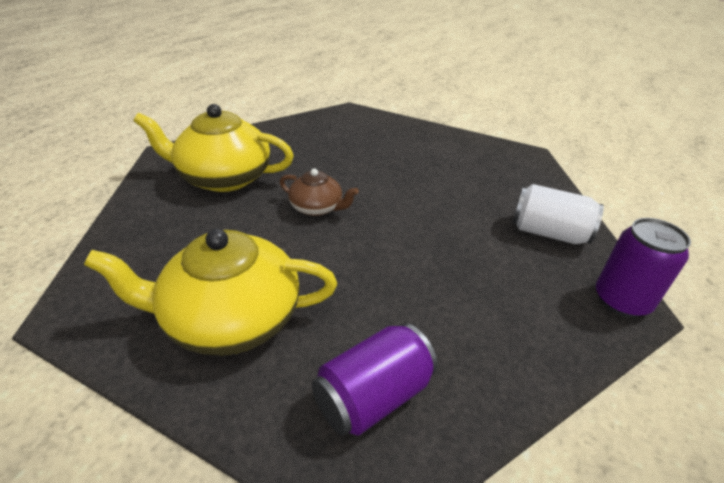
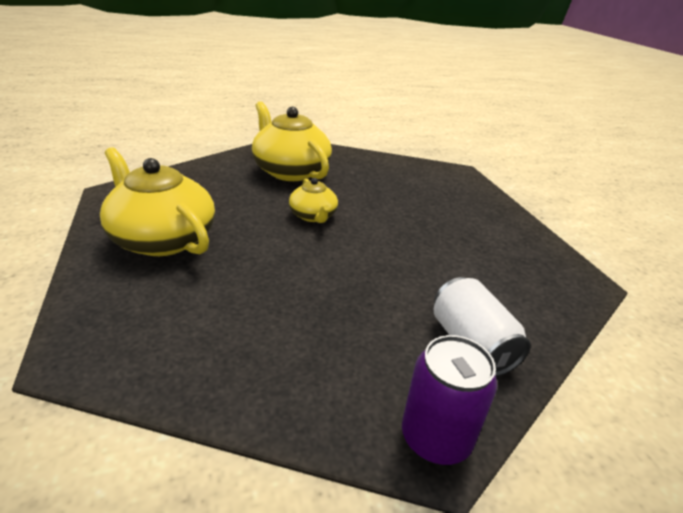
camera: 45 degrees right, 5 degrees down
(317, 207) = (313, 216): brown teapot -> yellow teapot
(373, 396) = (148, 326): purple can -> none

